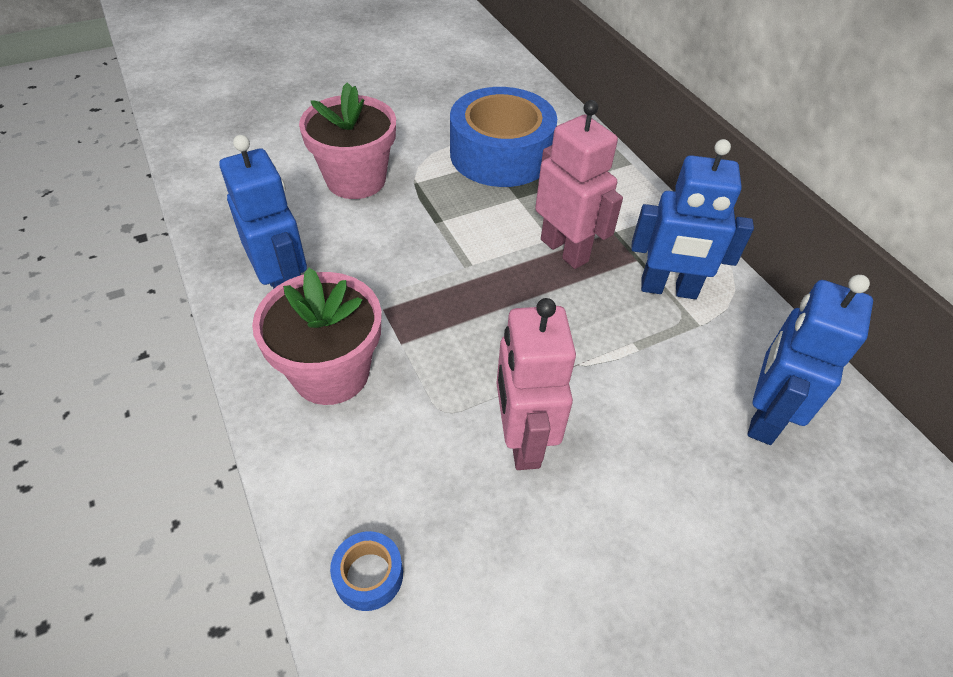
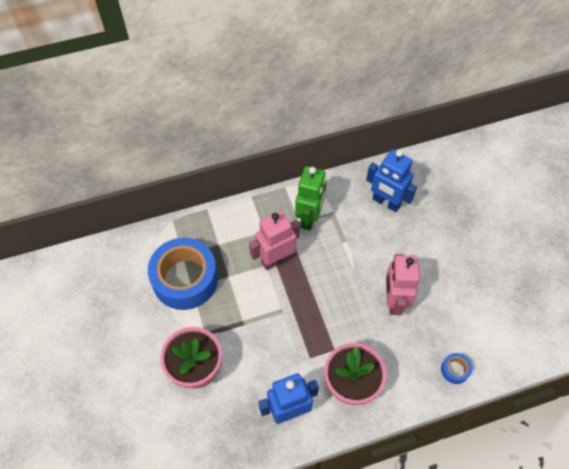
camera: 80 degrees left, 10 degrees up
(522, 440) = (394, 301): pink robot -> pink robot turned 90 degrees clockwise
(668, 289) = (309, 218): blue robot -> green robot

